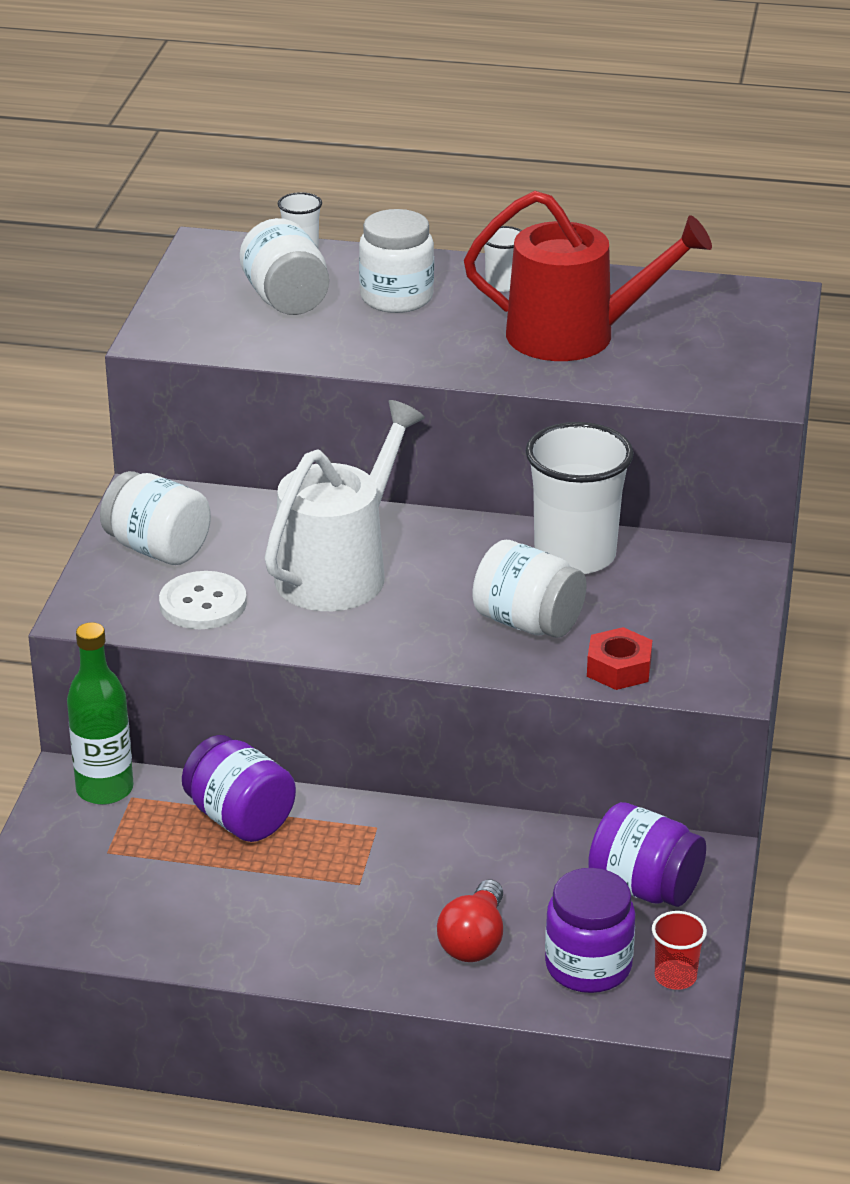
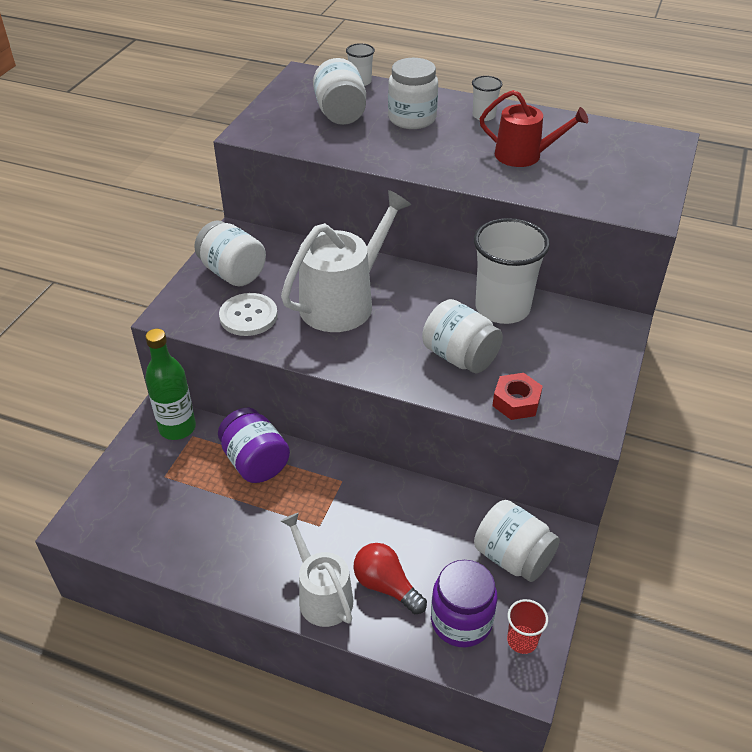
camera: 10 degrees right, 10 degrees up
(387, 962) = (322, 595): none -> white watering can
(474, 940) = (386, 586): red light bulb -> red light bulb turned 105 degrees clockwise
(574, 335) = (524, 155): red watering can -> red watering can, size x0.64
(644, 887) = (513, 557): purple jar -> white jar

